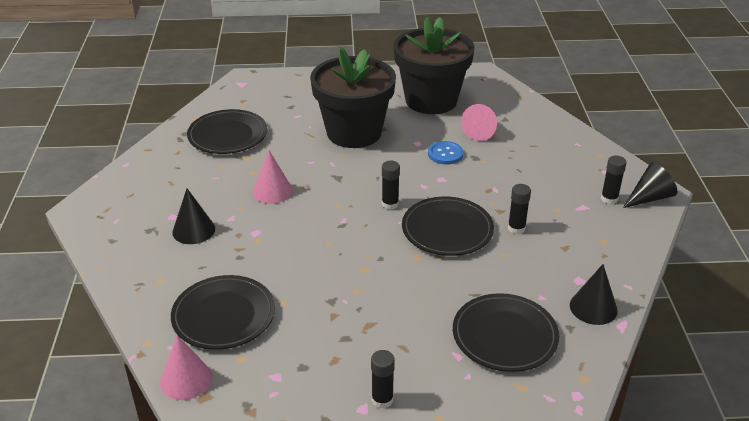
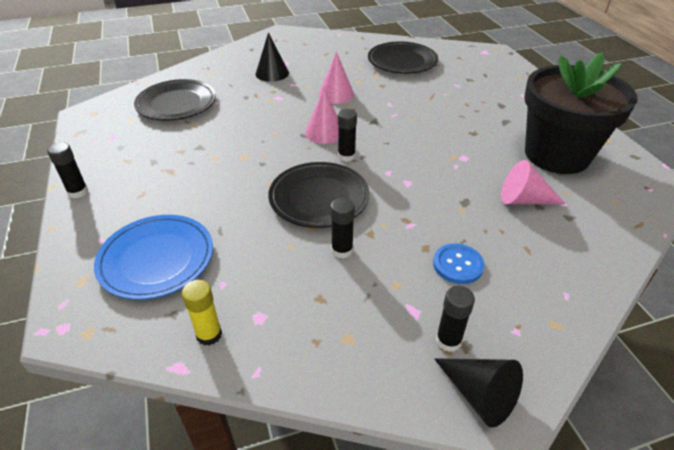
camera: 75 degrees right, 5 degrees up
(186, 379) = (111, 103): pink cone -> pink cone (324, 132)
(354, 132) = (453, 117): black flower pot -> none
(445, 154) = (456, 179): blue button -> blue button (458, 265)
(504, 336) = (156, 259): black plate -> blue plate
(593, 307) = (209, 334): black cone -> yellow glue stick

